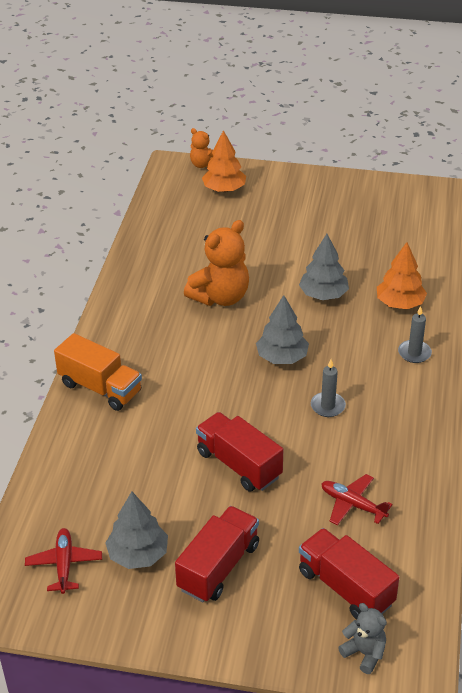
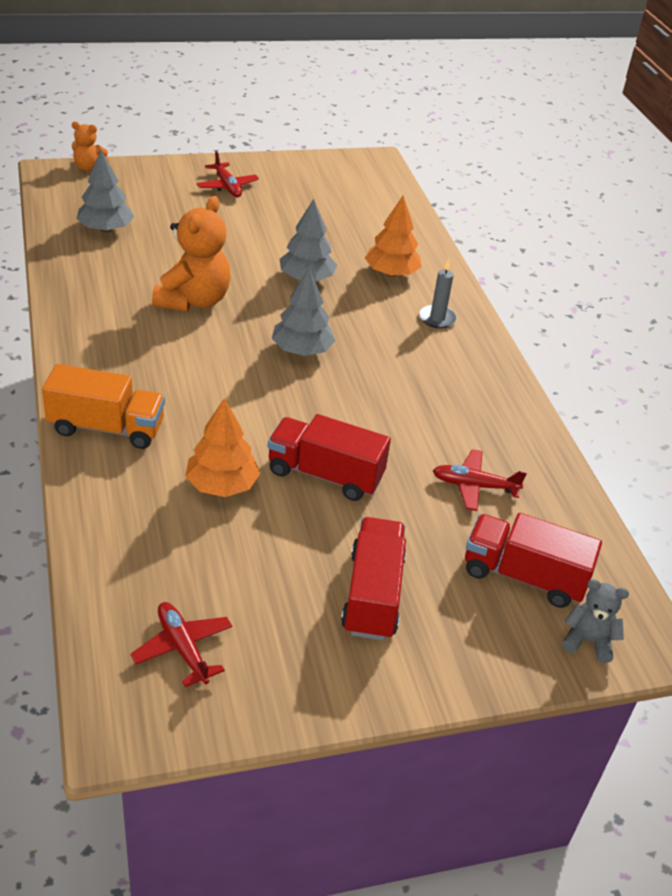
camera: 30 degrees left, 0 degrees up
(138, 554) = (269, 608): grey tree -> grey tree (105, 229)
(224, 189) = (129, 189): orange tree -> orange tree (222, 485)
(305, 198) = (227, 186): none -> red plane
(327, 406) = (383, 390): grey candle -> none

